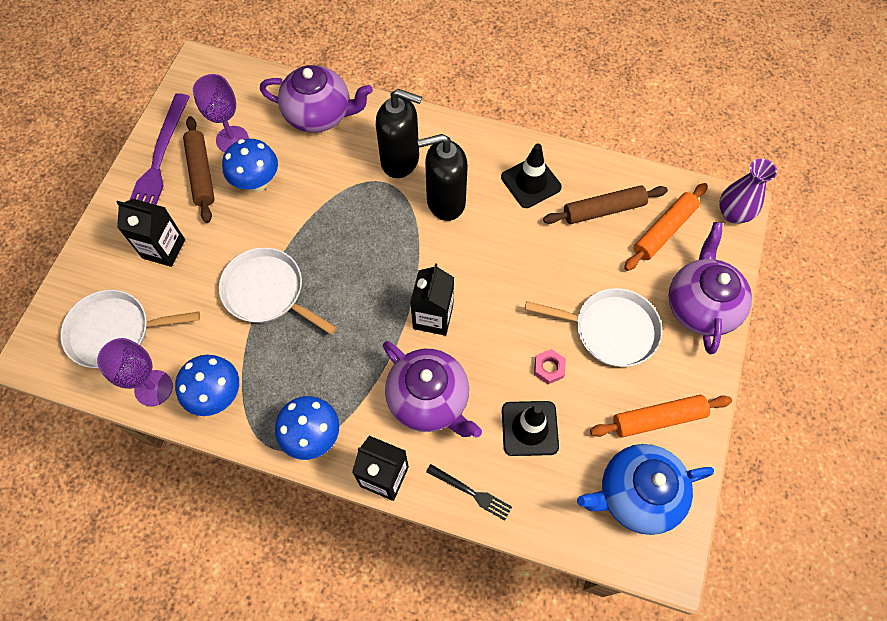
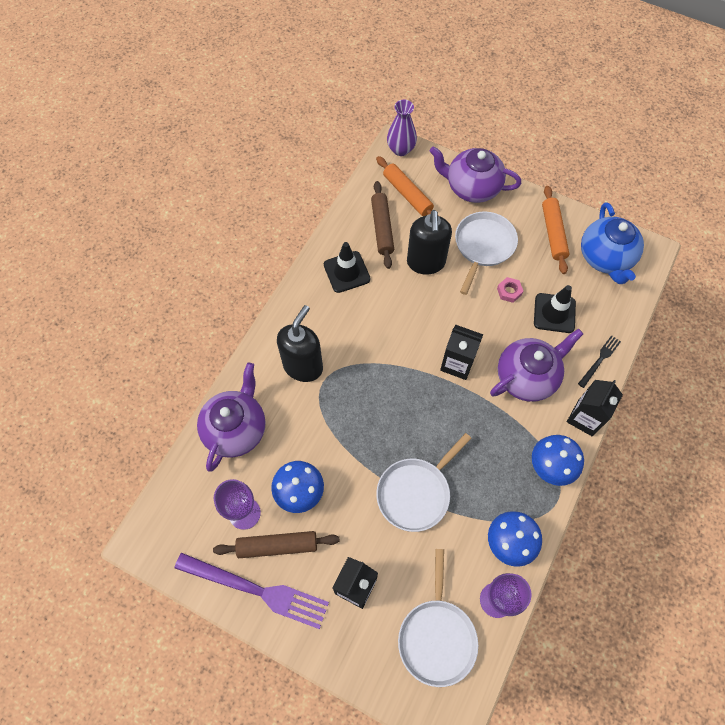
camera: 80 degrees left, 0 degrees up
(445, 202) = (352, 338): black soap dispenser -> black soap dispenser (426, 262)

